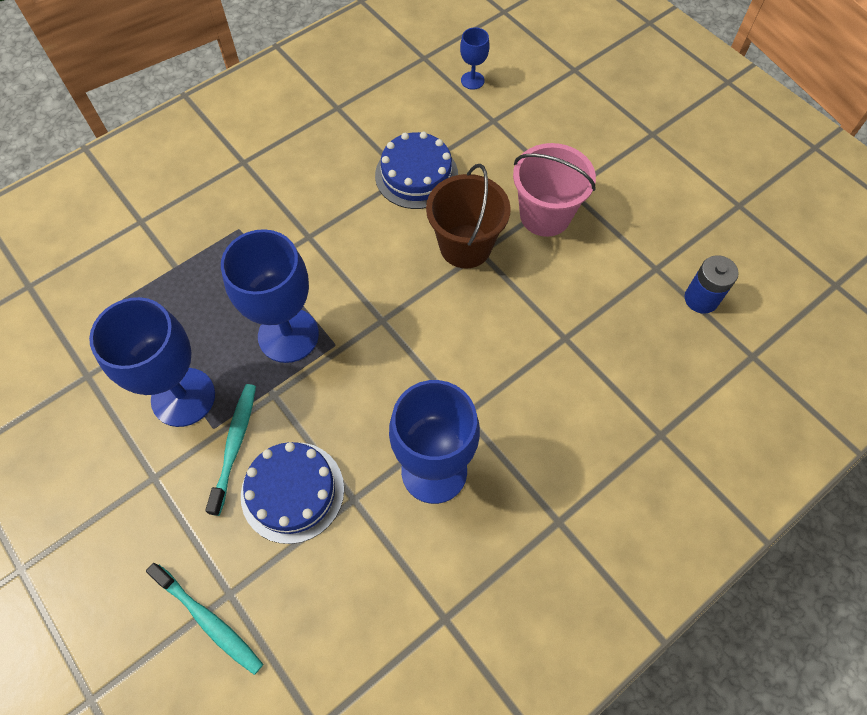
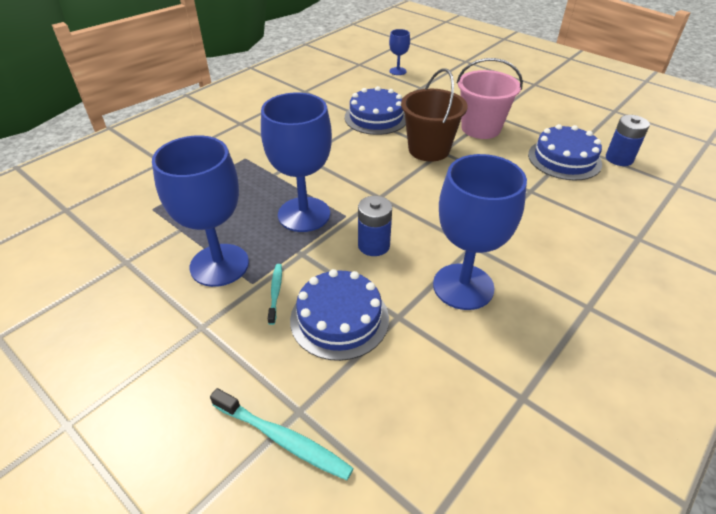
camera: 10 degrees left, 20 degrees down
(235, 445) = (275, 292): turquoise toothbrush -> turquoise toothbrush, size x0.61
(354, 396) = (373, 245): none -> blue battery
(630, 289) = (564, 159): none -> blue cake

